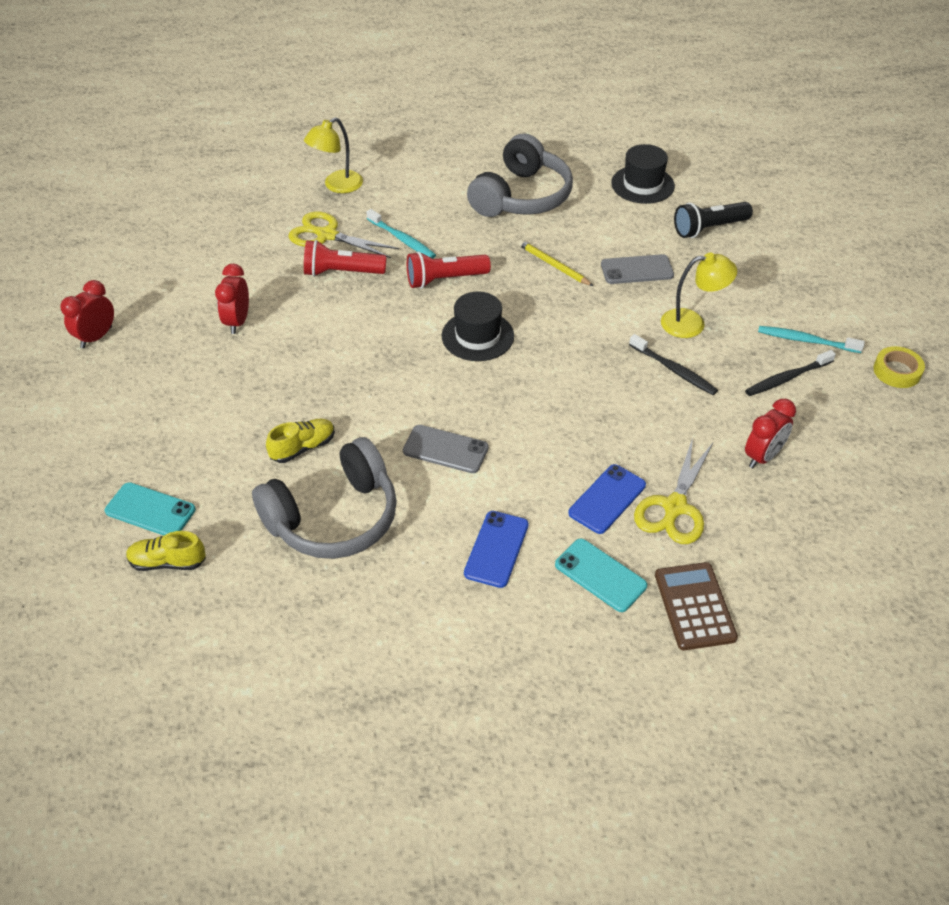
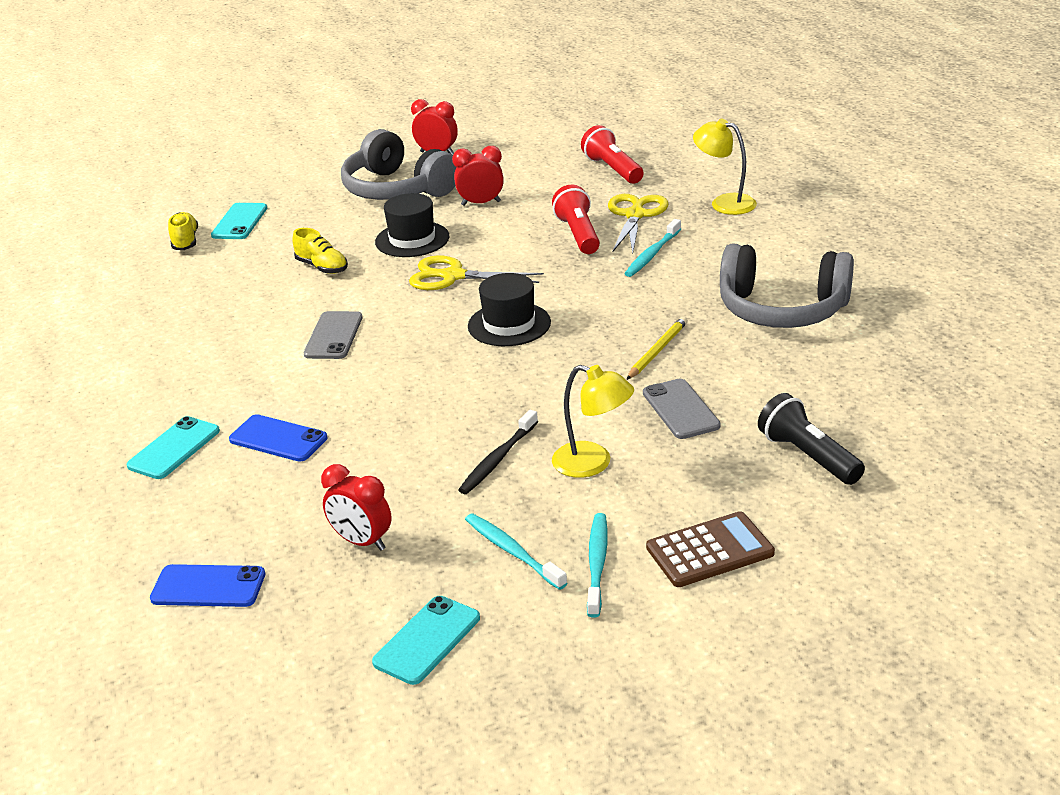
camera: 80 degrees right, 15 degrees down
(334, 517) = (239, 298): grey headphones -> grey headphones (397, 189)
(445, 279) = (595, 290): red flashlight -> red flashlight (613, 169)
(496, 549) = (206, 385): blue phone -> blue phone (208, 587)
(642, 184) = (875, 391): black hat -> black hat (412, 239)
(674, 507) = (271, 484): yellow scissors -> yellow scissors (453, 276)
(692, 323) = (593, 463): yellow lamp -> yellow lamp turned 45 degrees counterclockwise
(694, 606) = (132, 512): brown calculator -> brown calculator (710, 551)
(787, 378) = (513, 552): black toothbrush -> turquoise toothbrush
(877, 433) = (427, 640): none -> turquoise phone
(897, 371) = (562, 657): yellow tape -> none

